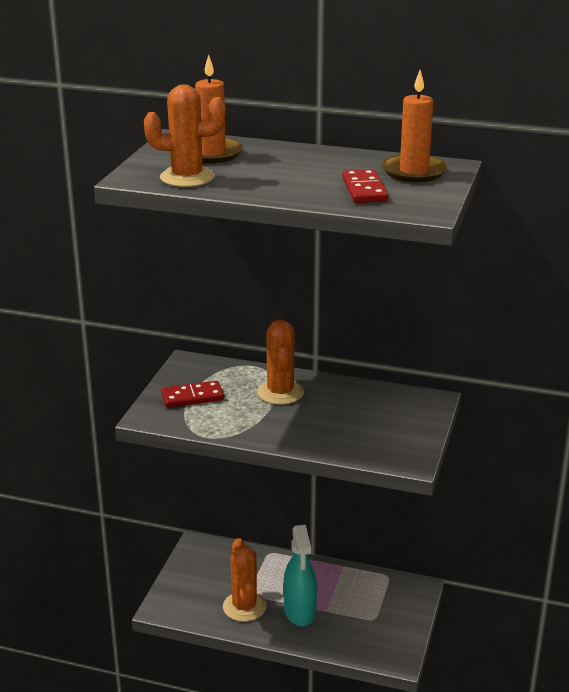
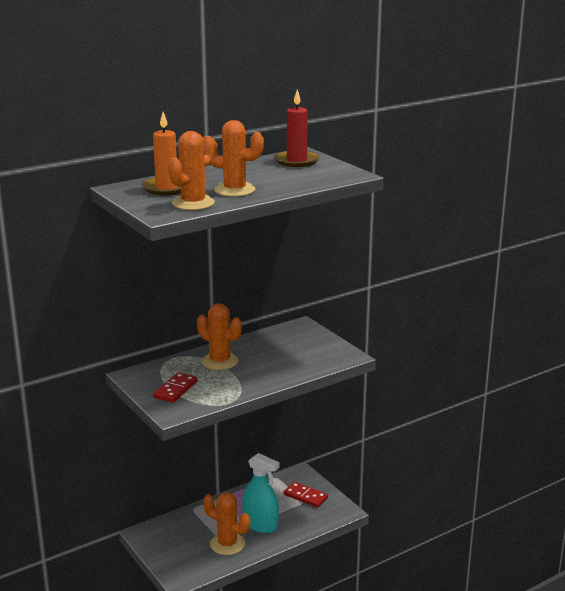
camera: 50 degrees left, 5 degrees down
(260, 179) = (234, 190): none -> orange cactus
(364, 190) = (300, 176): red domino -> red domino (305, 496)
(414, 172) = (296, 161): orange candle -> red candle

